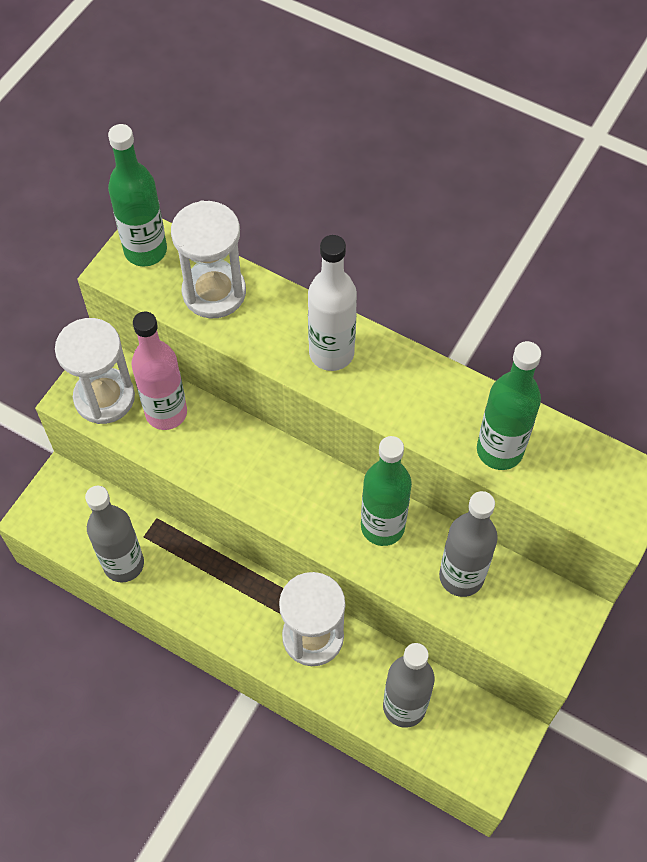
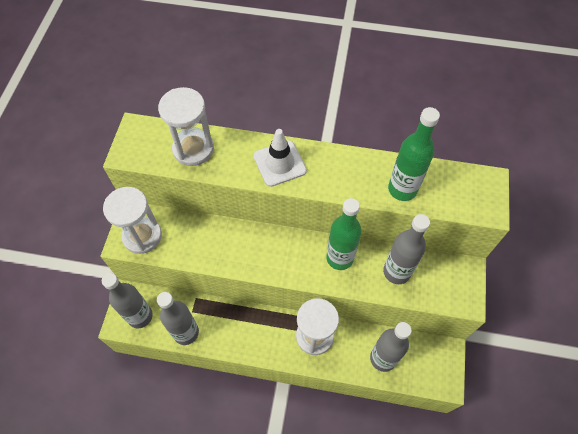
camera: 20 degrees left, 0 degrees up
(66, 517) = (140, 316): none -> grey bottle
(145, 250) = (140, 137): green bottle -> none
(166, 413) = (184, 233): pink bottle -> none
(331, 353) = (279, 163): white bottle -> white traffic cone

